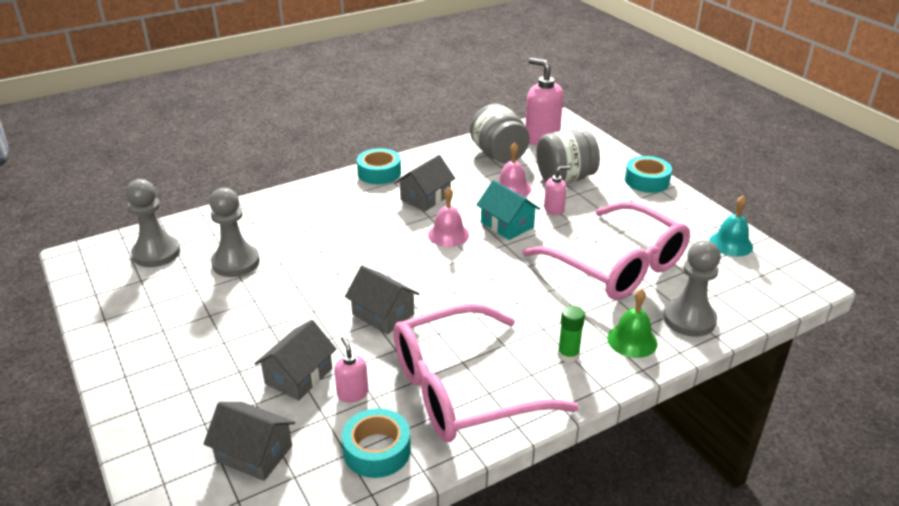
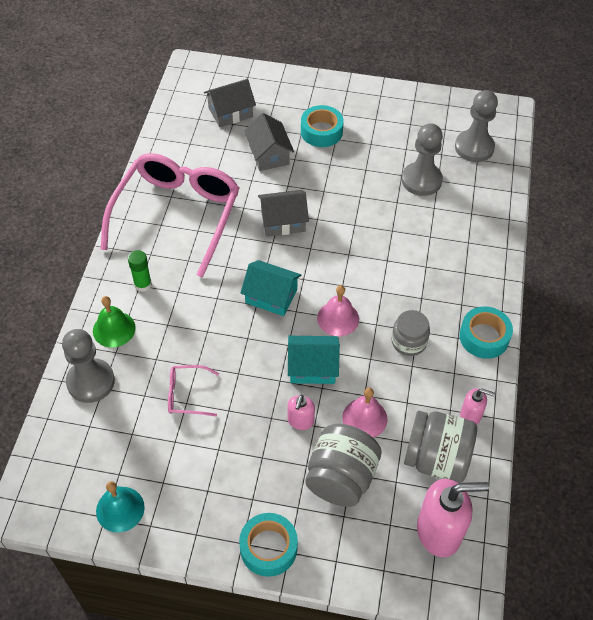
camera: 130 degrees right, 20 degrees up
(352, 393) = (229, 168): pink soap dispenser -> pink soap dispenser (470, 415)
(377, 450) = (178, 155): turquoise tape -> turquoise tape (321, 131)
(425, 197) = (409, 342): grey house -> grey jar
(474, 275) = (271, 296): none -> turquoise house
(617, 265) = (187, 395): pink glasses -> pink glasses, size x0.41

